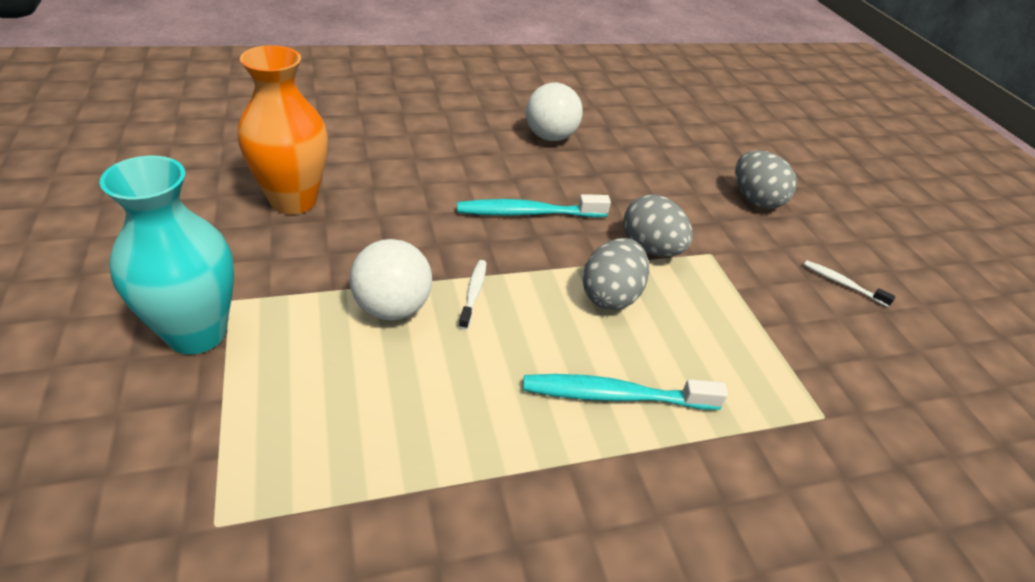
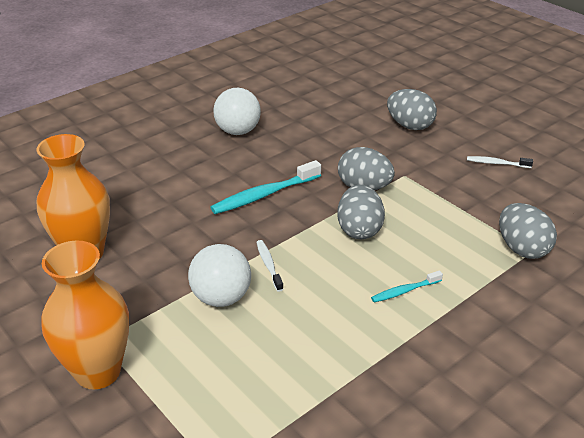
camera: 20 degrees left, 5 degrees down
(197, 333) = (98, 371): turquoise vase -> orange vase
(615, 395) = (404, 291): turquoise toothbrush -> turquoise toothbrush, size x0.55
(812, 408) = (522, 248): none -> grey egg

